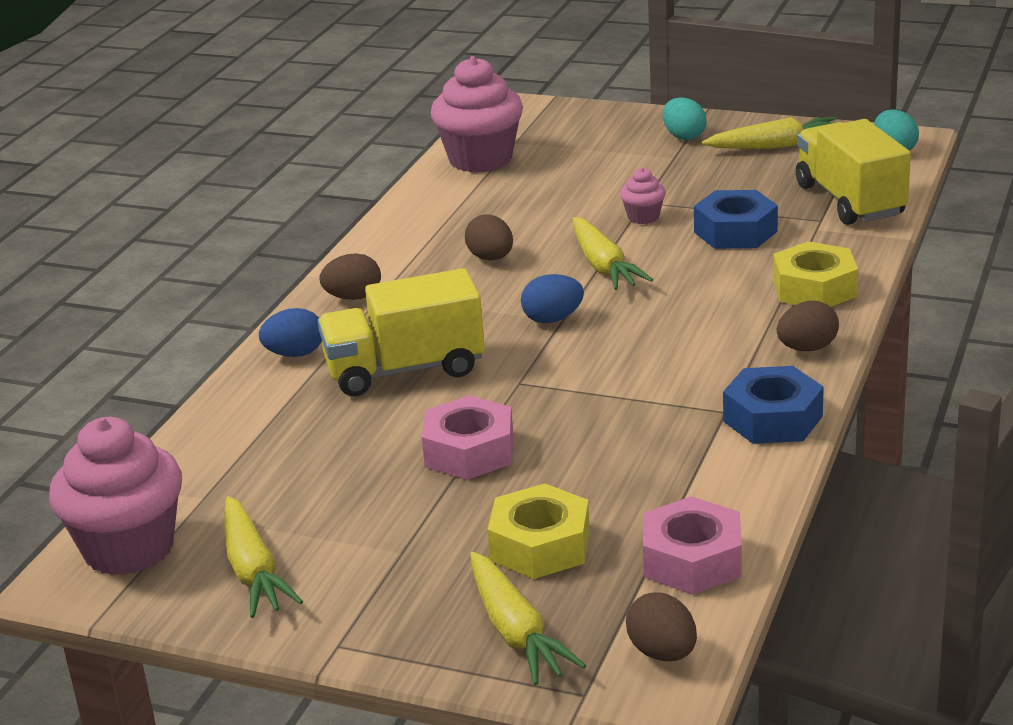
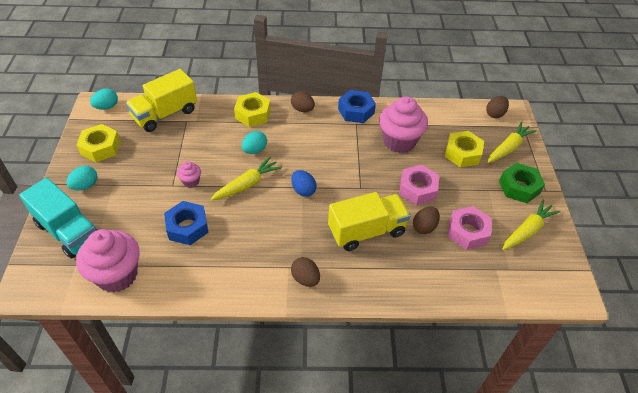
camera: 115 degrees left, 20 degrees up
(129, 549) = (543, 280): pink cupcake -> pink cupcake (399, 141)
(295, 354) = (370, 283): blue egg -> none
(377, 603) = (519, 187): none -> green nut
(405, 370) = (366, 231): yellow truck -> yellow truck turned 75 degrees counterclockwise
(491, 258) = (248, 231): brown egg -> brown egg (424, 227)
(590, 127) = (68, 231): none -> turquoise truck
(692, 560) = (448, 116): pink nut -> pink nut (467, 232)
(695, 281) = (255, 150): none -> turquoise egg
(735, 232) = (203, 146): blue nut -> blue nut (187, 227)
(775, 146) = (100, 147): yellow carrot -> yellow nut

